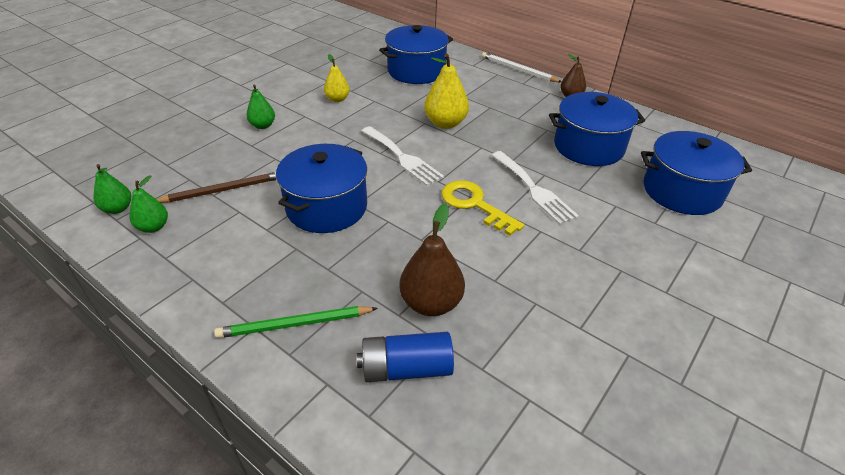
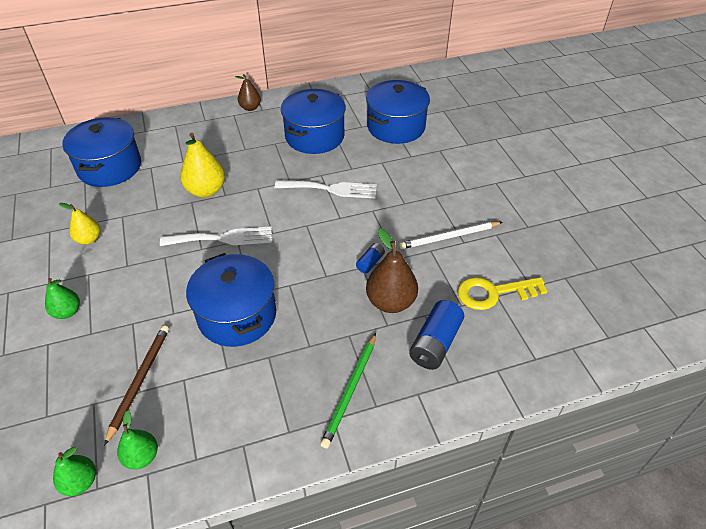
camera: 55 degrees left, 5 degrees up
(468, 262) = (370, 262): none -> blue battery
(475, 205) = (317, 227): yellow key -> yellow key (493, 293)
(518, 70) = (184, 111): white pencil -> white pencil (449, 237)

